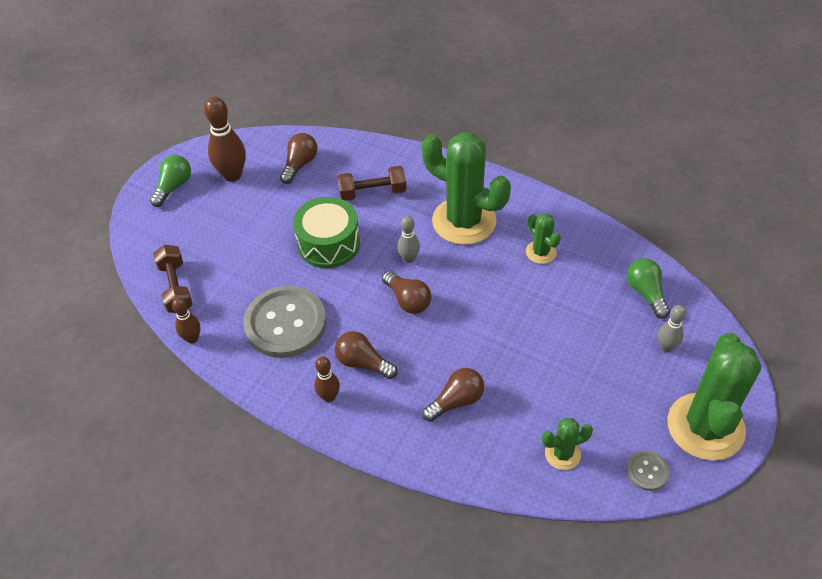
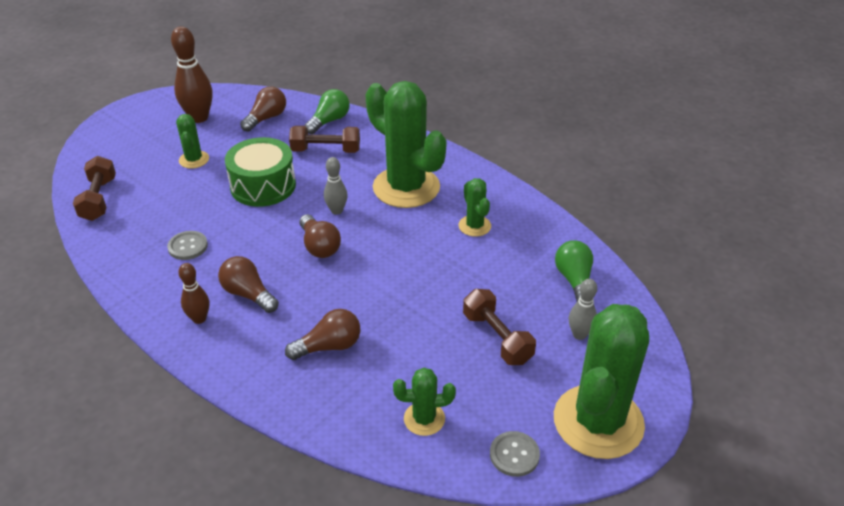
camera: 10 degrees right, 10 degrees down
(173, 187) = (140, 119): green light bulb -> green light bulb (329, 121)
(192, 338) = (91, 244): brown bowling pin -> none
(249, 225) = (194, 160): none -> green cactus
(285, 323) = (188, 246): grey button -> grey button, size x0.45
(598, 364) = (497, 338): none -> brown dumbbell

